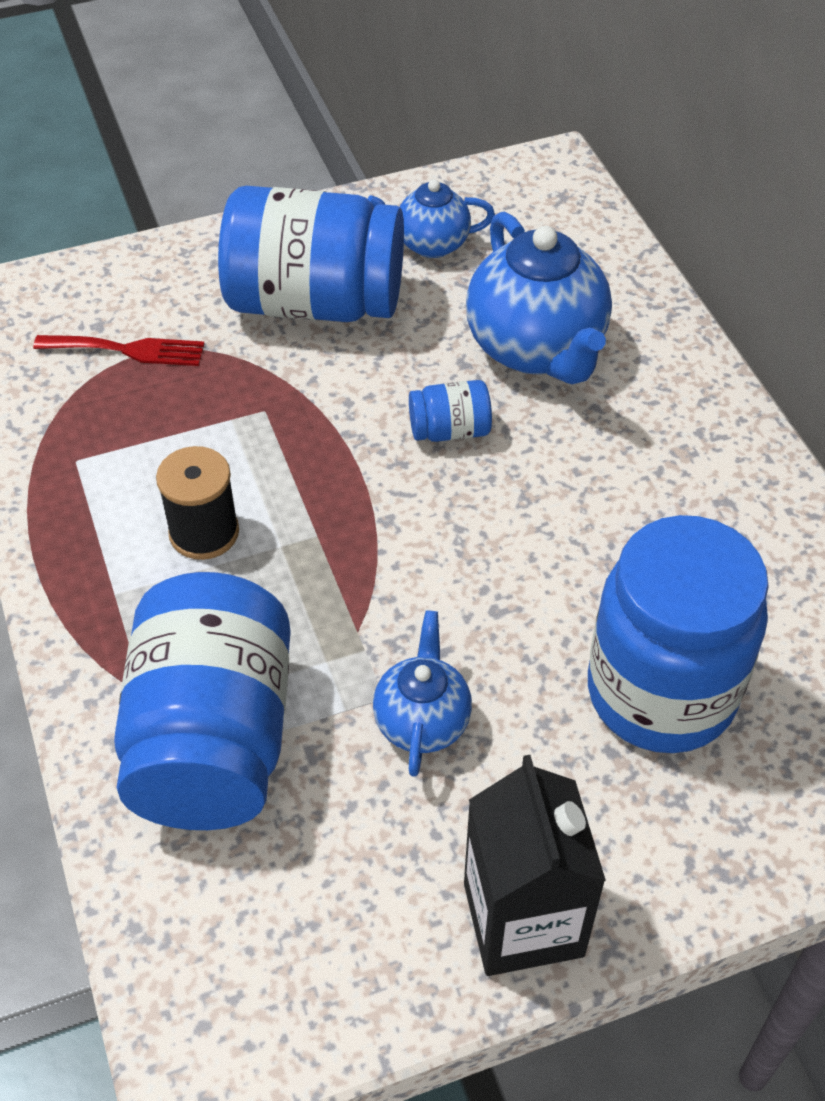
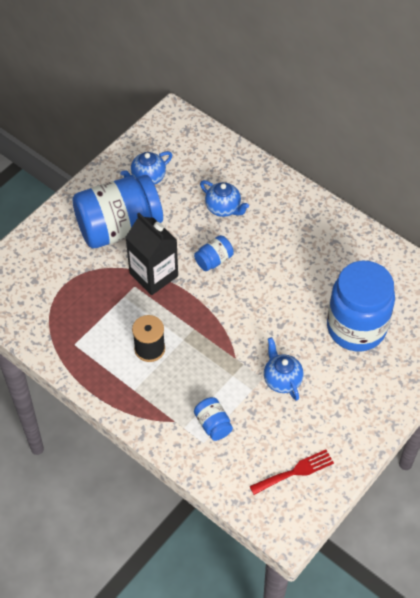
camera: 30 degrees left, 5 degrees up
(128, 350) = (56, 286): red fork -> red fork (295, 471)
(213, 739) = (213, 424): blue jar -> blue jar, size x0.43
(523, 919) = (360, 429): black carton -> black carton (154, 275)
(536, 349) = (223, 208): blue teapot -> blue teapot, size x0.56

